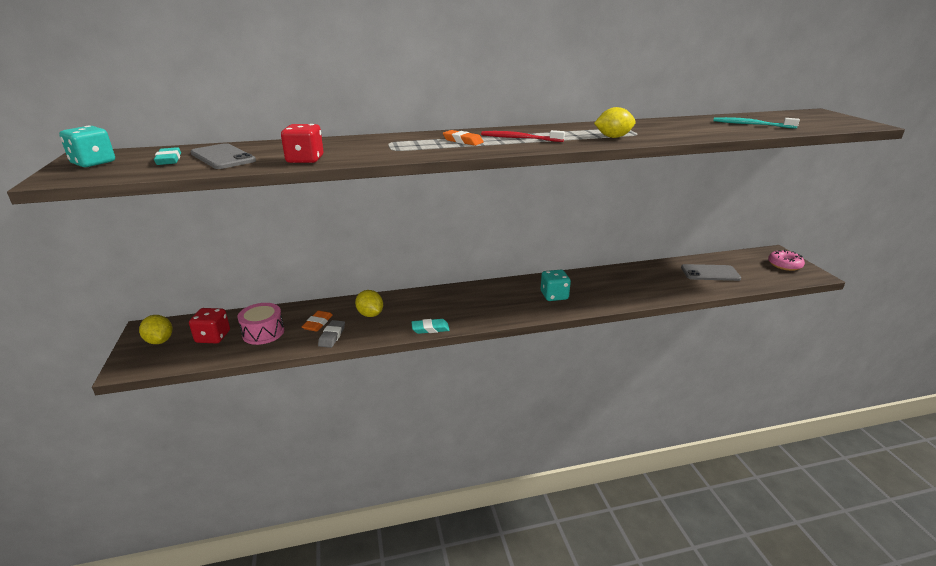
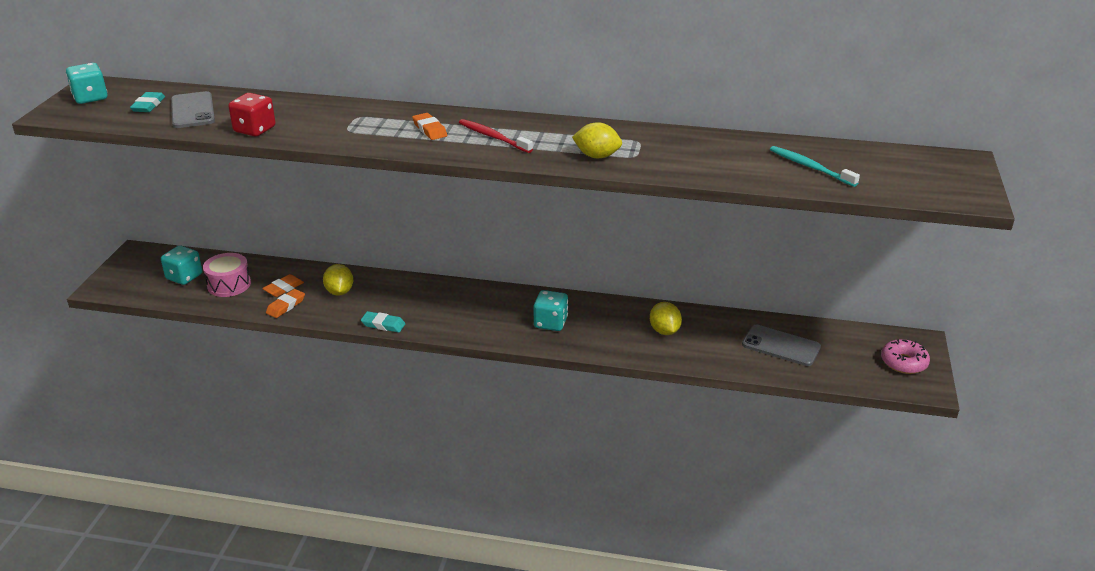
camera: 25 degrees right, 5 degrees up
(160, 341) = (139, 268): yellow lemon -> yellow lemon (664, 331)
(213, 337) = (184, 277): red dice -> turquoise dice
(332, 336) = (286, 306): grey eraser -> orange eraser

